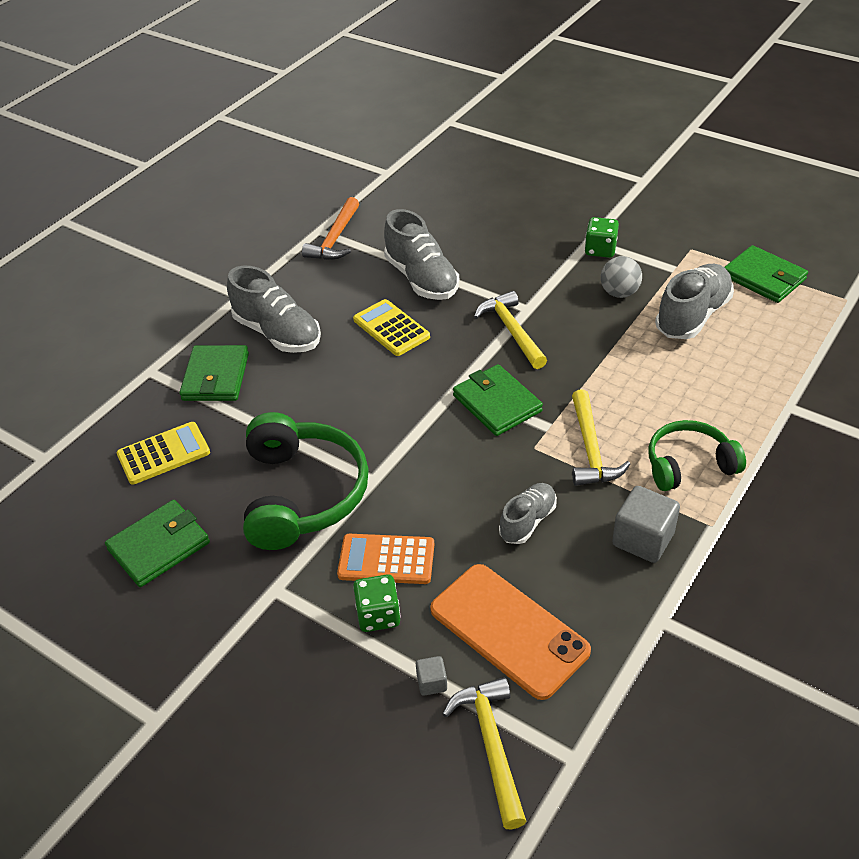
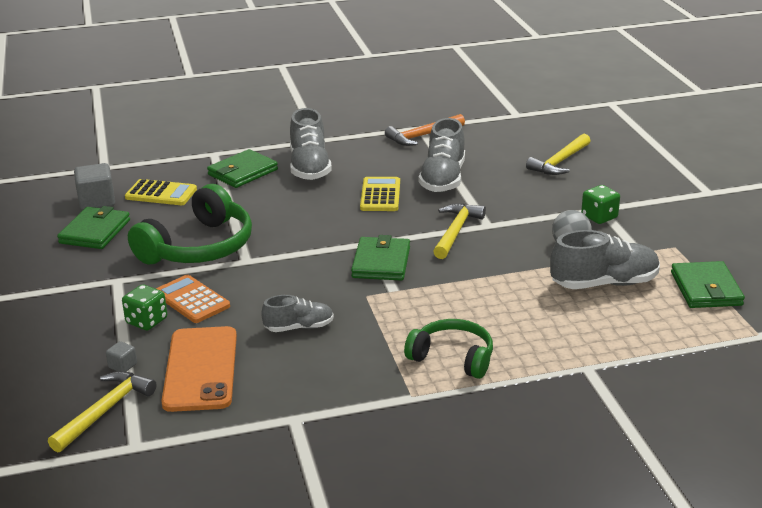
camera: 40 degrees right, 15 degrees down
(159, 546) = (95, 231): green wallet -> green wallet turned 75 degrees counterclockwise
(591, 449) = (401, 315): yellow hammer -> yellow hammer (560, 162)
(643, 539) = (353, 376): grey cube -> grey cube (97, 202)

